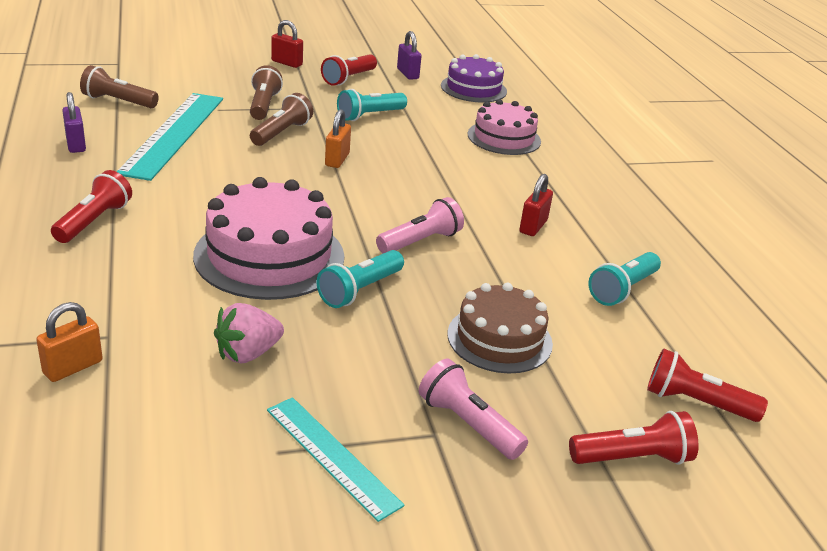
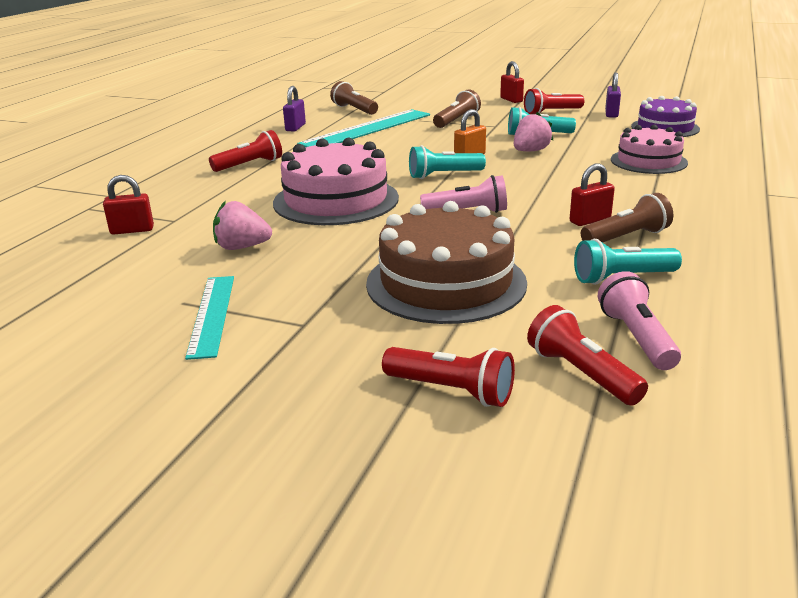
camera: 40 degrees right, 5 degrees down
(73, 367) = (132, 230): orange padlock -> red padlock
(281, 133) = (447, 137): brown flashlight -> brown flashlight (626, 237)
(360, 290) = (373, 231): turquoise flashlight -> turquoise flashlight (444, 175)
(388, 141) = (530, 151): none -> pink strawberry
(468, 424) = (337, 326): pink flashlight -> pink flashlight (636, 337)
(499, 339) = (446, 283): brown cake -> brown cake, size x1.54

